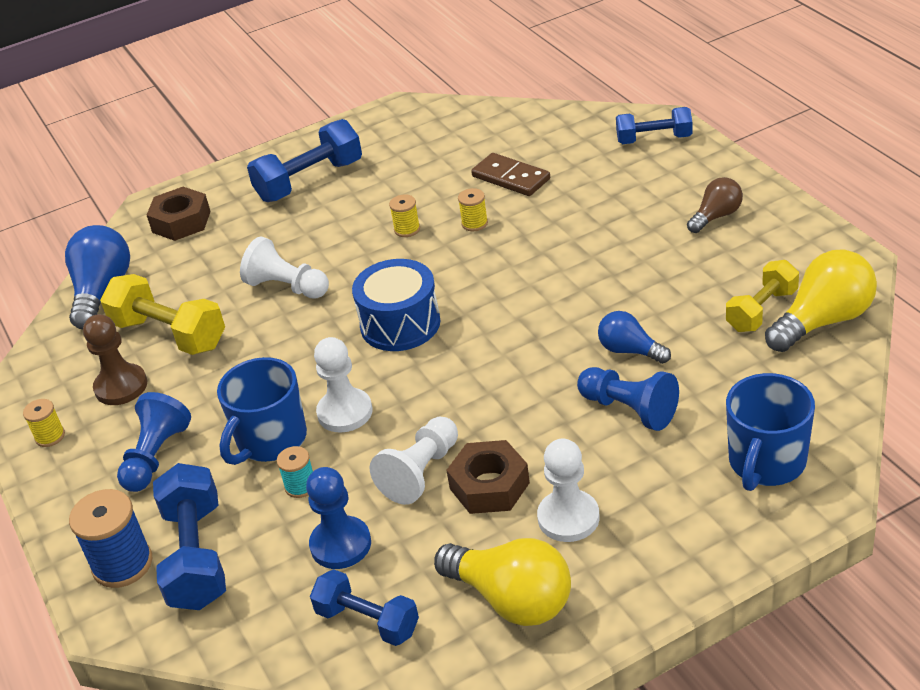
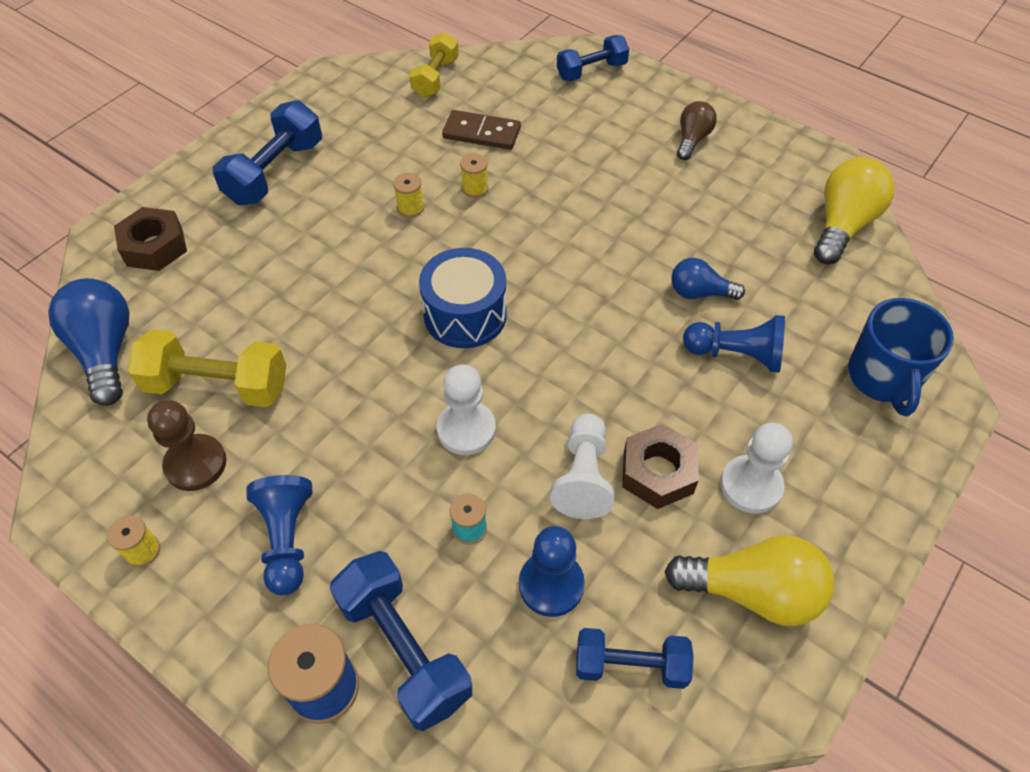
camera: 30 degrees left, 15 degrees up
(270, 440) = (406, 484): blue mug -> none
(287, 287) = (320, 299): white pawn -> none
(762, 310) = (787, 226): yellow dumbbell -> yellow dumbbell (436, 78)

